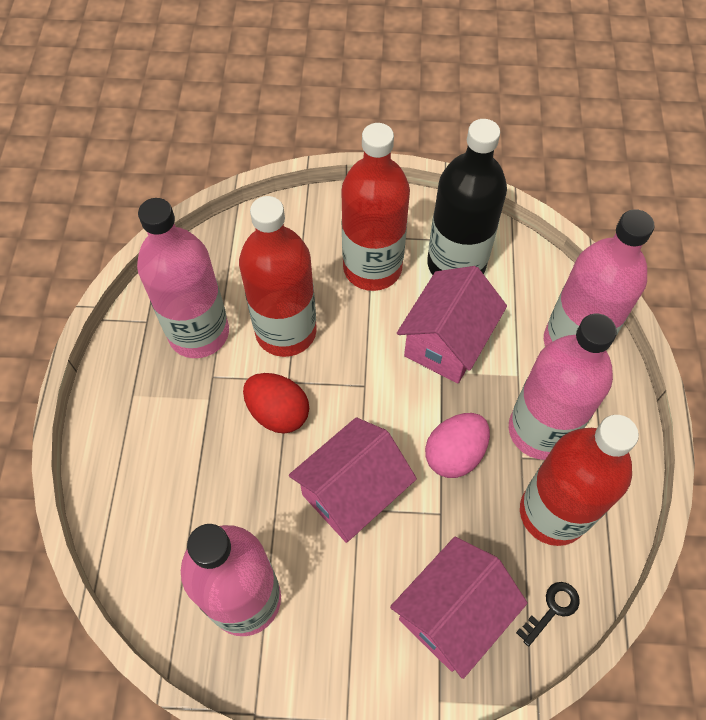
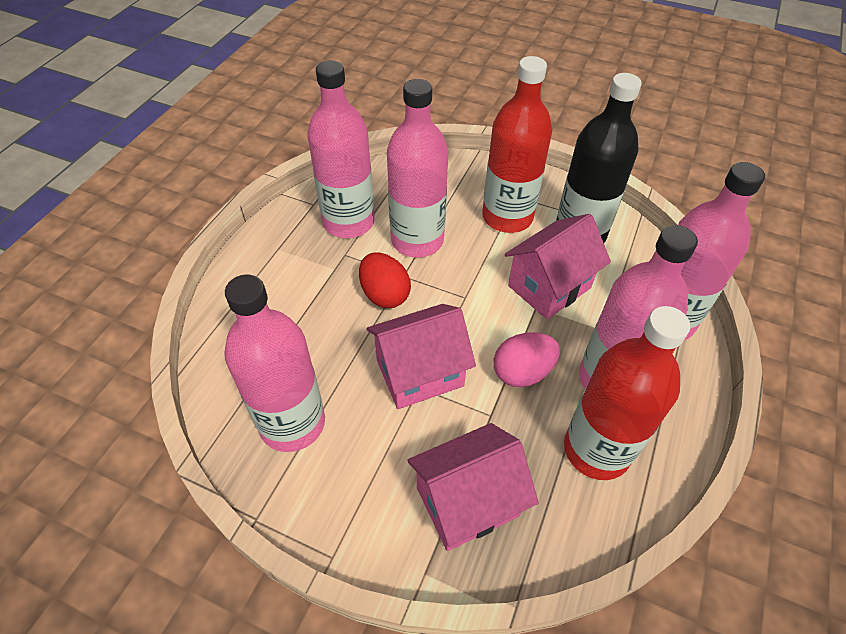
camera: 20 degrees right, 10 degrees down
(286, 331) = (417, 240): red bottle -> pink bottle
(552, 609) = (566, 533): black key -> none

